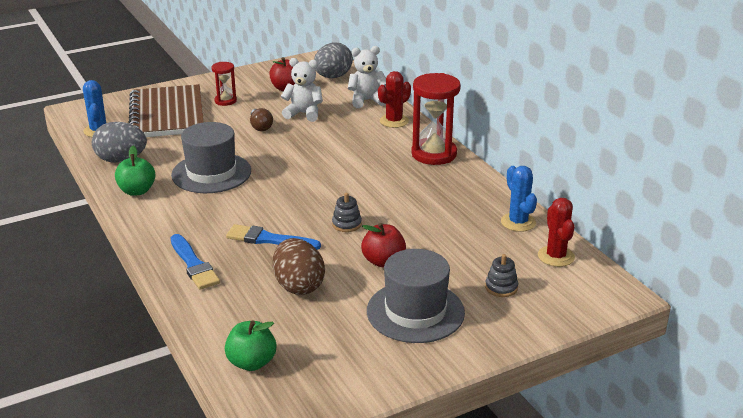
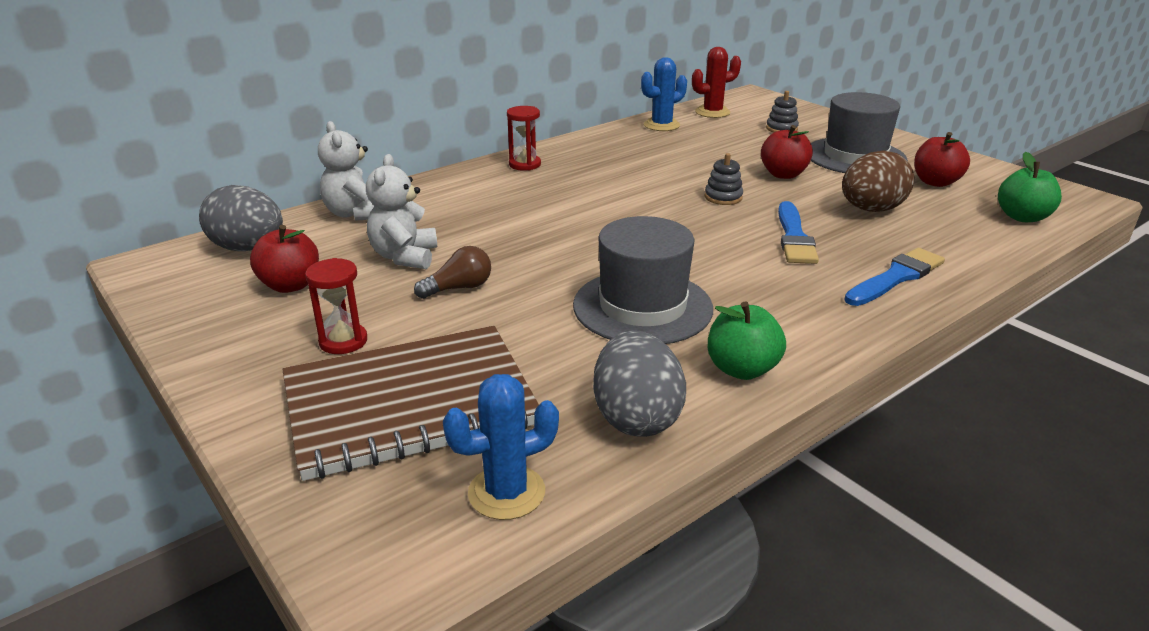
camera: 100 degrees left, 0 degrees up
(341, 340) = (935, 182): none -> red apple
(394, 121) = (430, 191): red cactus -> none
(434, 154) = (525, 164): red hourglass -> red hourglass, size x0.54

